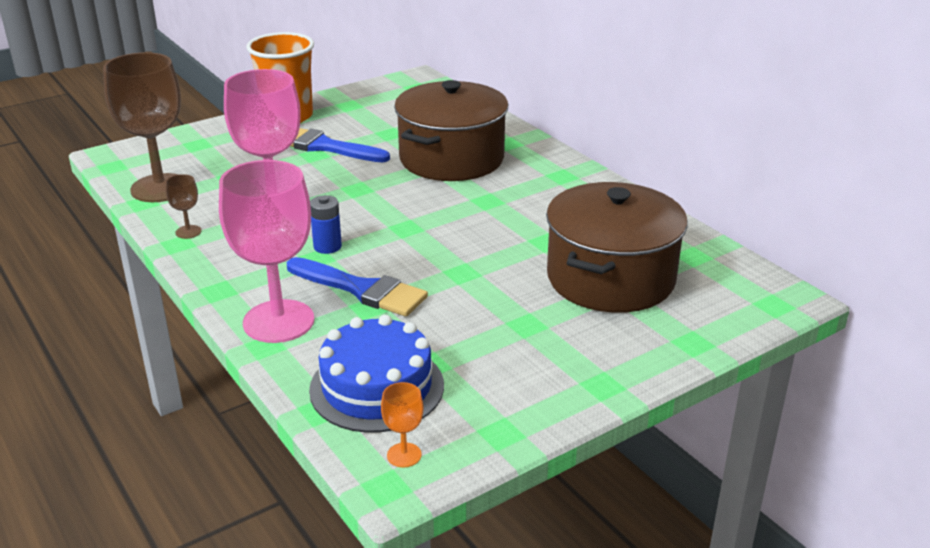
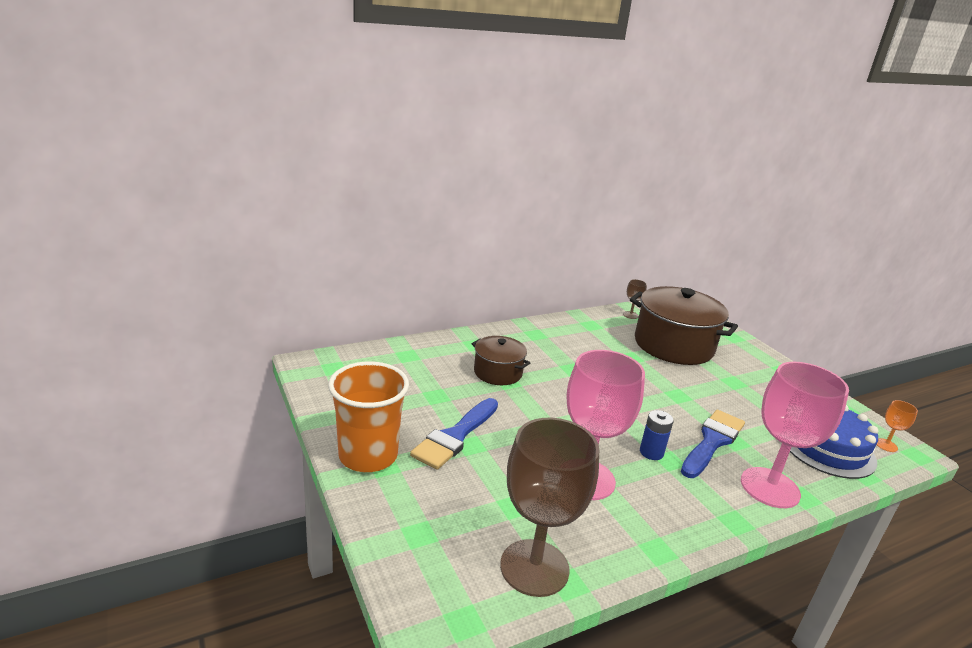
camera: 85 degrees left, 5 degrees down
(188, 232) = (634, 542): brown goblet -> brown goblet (630, 315)
(451, 159) = (498, 372): brown pot -> brown pot, size x0.54

